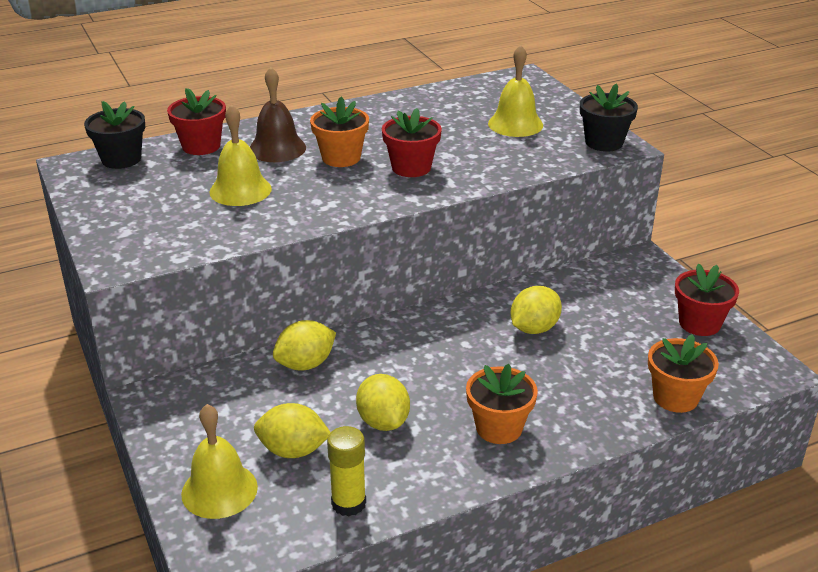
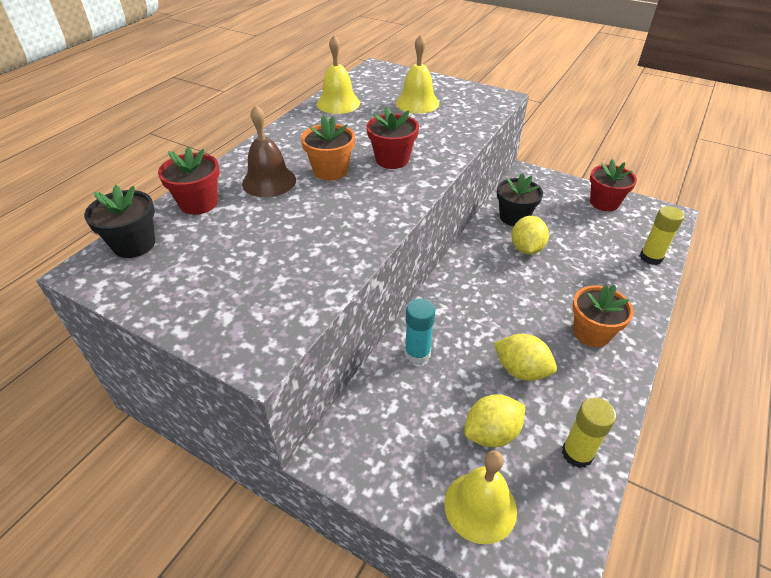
camera: 35 degrees left, 10 degrees up
(240, 190) = (284, 230): yellow bell -> yellow bell (338, 103)
(305, 364) = (417, 353): yellow lemon -> turquoise glue stick
(604, 142) = (487, 98): black flower pot -> black flower pot (514, 217)
(675, 397) = (651, 257): orange flower pot -> yellow glue stick

